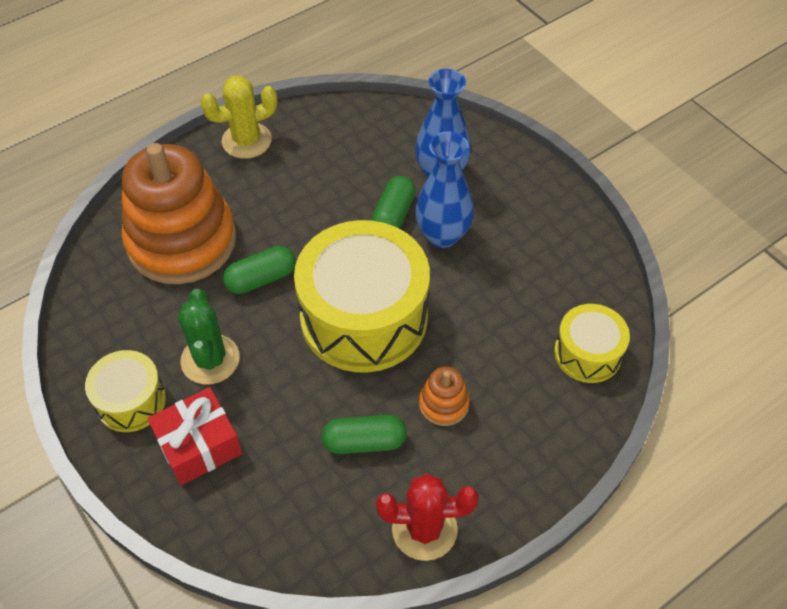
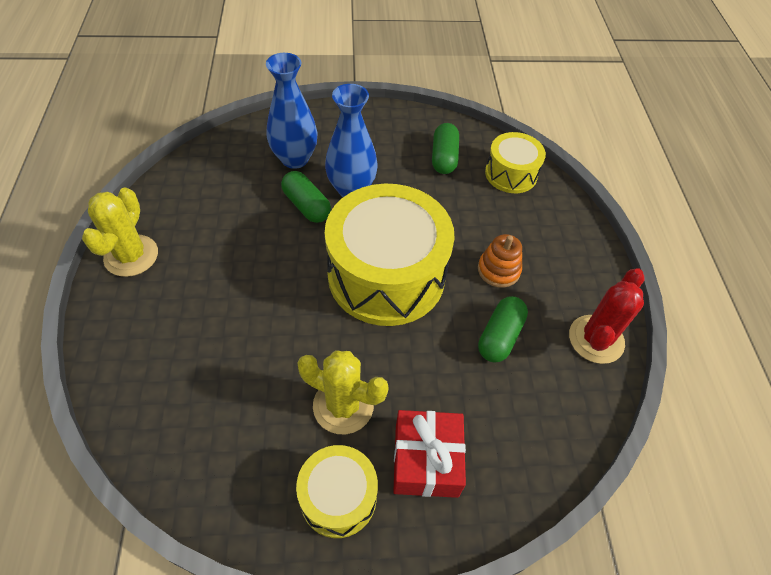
camera: 60 degrees left, 0 degrees up
(182, 241) = (193, 362): orange stacking toy -> none
(210, 359) = (343, 405): green cactus -> yellow cactus
(261, 279) = (290, 323): green capsule -> green capsule (444, 157)

